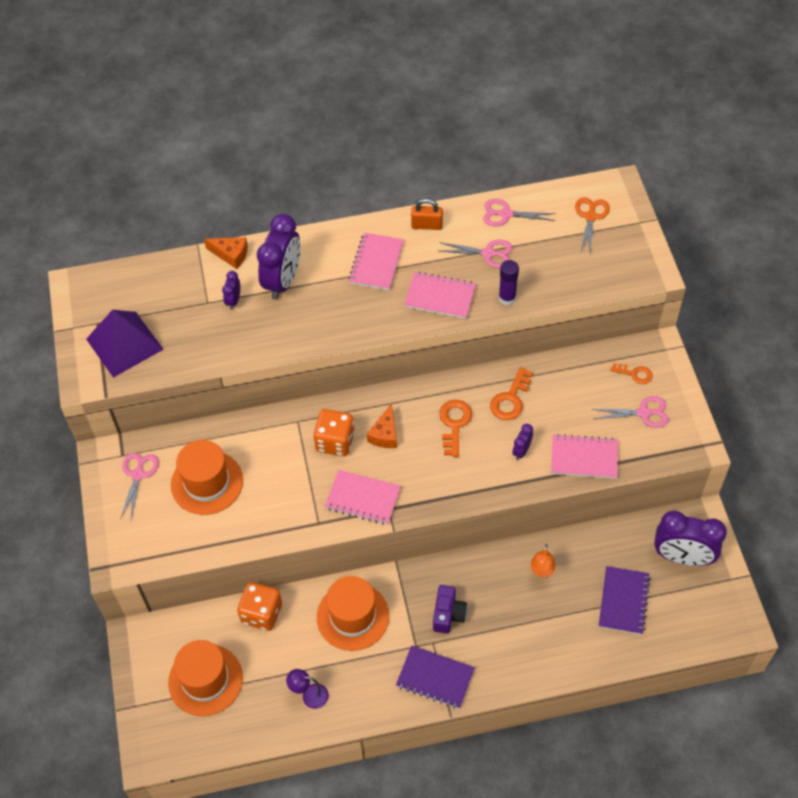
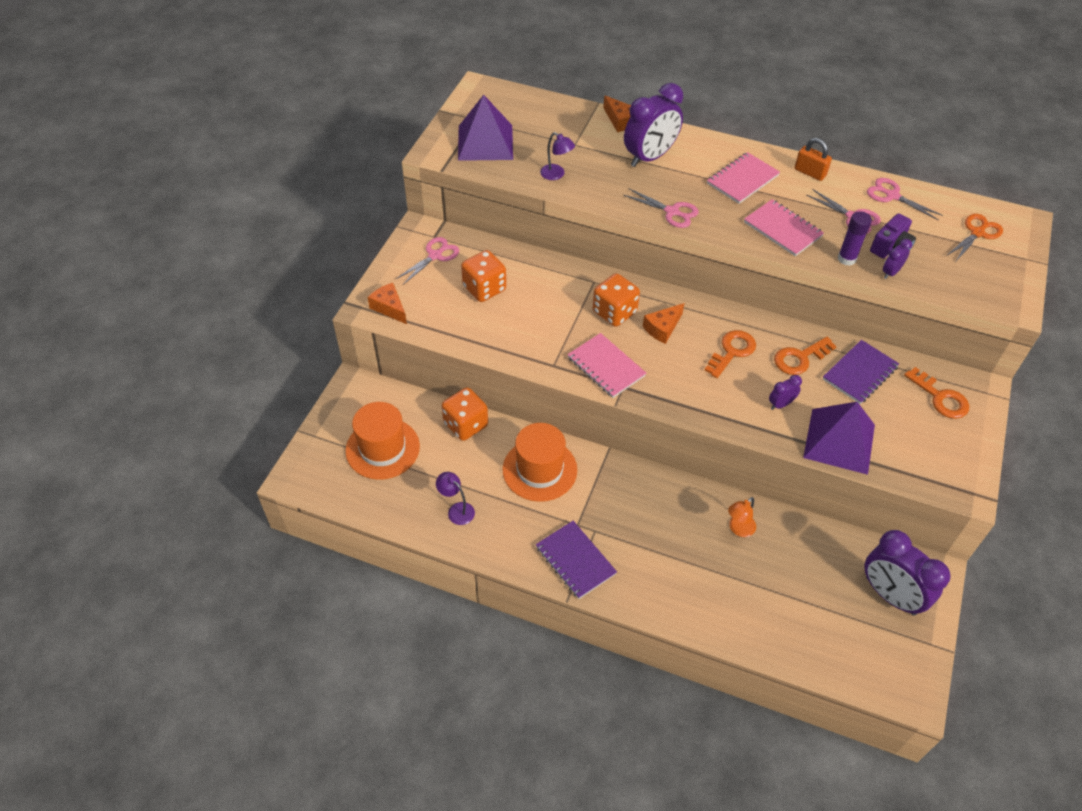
camera: 30 degrees right, 5 degrees down
(135, 551) = (389, 308): none -> orange cheese
(207, 482) = (484, 288): orange hat -> orange dice
(214, 344) = (556, 175): none -> purple lamp
(233, 301) = (597, 152): purple clock -> purple clock (890, 272)
(448, 614) = (625, 516): purple camera -> purple camera (890, 247)
(584, 457) = (839, 441): pink notebook -> purple pyramid
(623, 601) = (802, 600): purple notebook -> purple notebook (860, 373)
(634, 374) = (940, 397): orange key -> orange key, size x1.53
(643, 413) = (927, 434): pink scissors -> pink scissors (672, 212)

